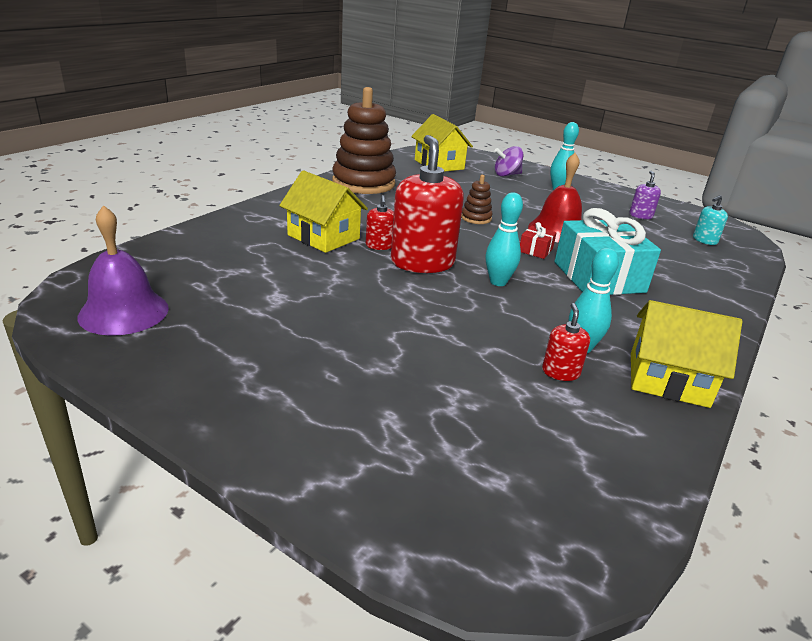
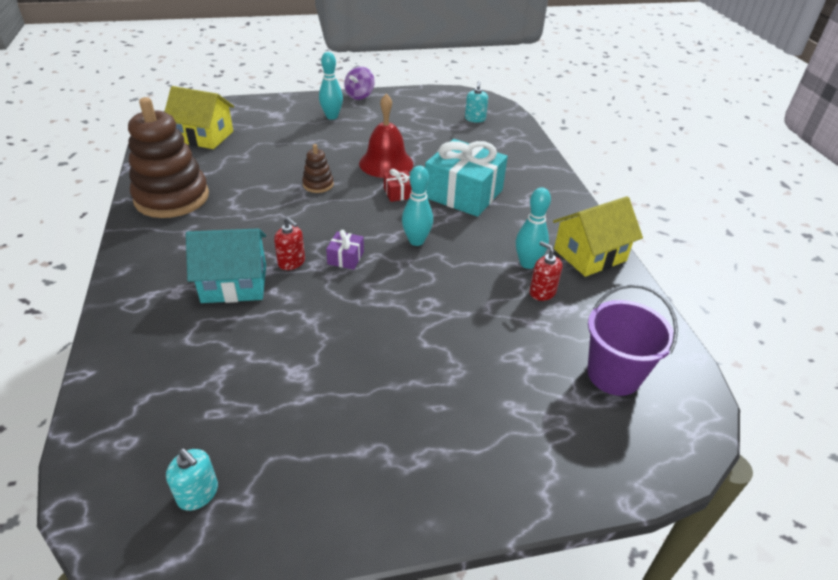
camera: 45 degrees left, 10 degrees up
(124, 312) = (198, 493): purple bell -> turquoise soap dispenser
(323, 237) = (234, 283): yellow house -> turquoise house
(422, 262) = (345, 258): red soap dispenser -> purple gift
(506, 175) = (274, 120): purple spinning top -> purple spinning top (359, 96)
(529, 468) = (613, 374): none -> purple bucket
(640, 216) = (415, 115): purple soap dispenser -> none

